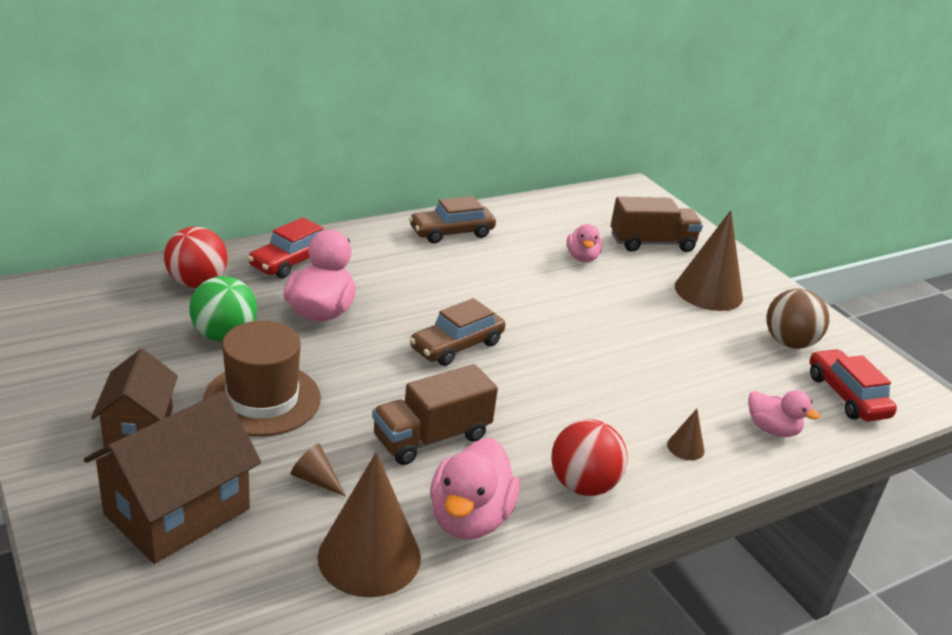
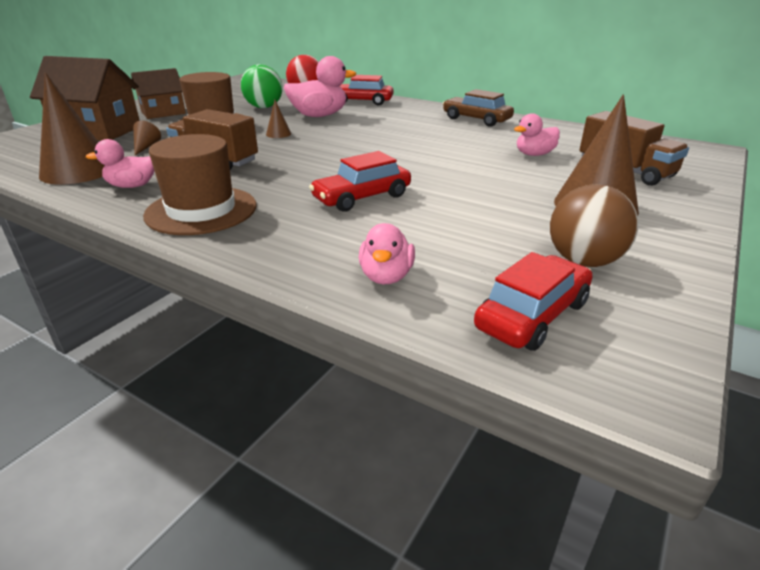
camera: 65 degrees right, 0 degrees up
(456, 346) = (333, 146): brown car -> none
(469, 519) = (132, 186): pink duck -> pink duck, size x0.61
(583, 485) = (201, 210): red ball -> brown hat
(617, 384) = (362, 197): none -> red car
(685, 447) = (299, 239): brown cone -> brown cone (278, 134)

